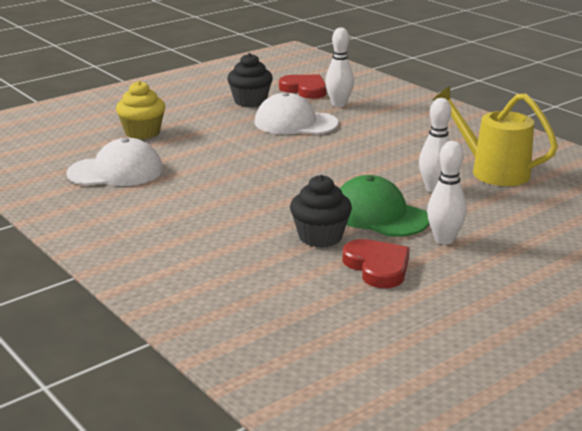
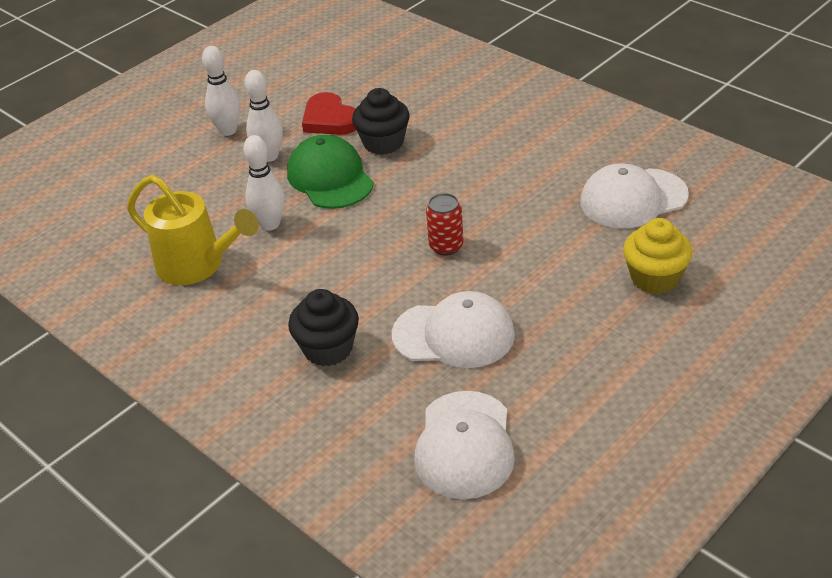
camera: 175 degrees right, 15 degrees up
(250, 101) = (542, 388): black cupcake -> black cupcake (328, 349)
(284, 161) = (446, 246): none -> red can
(304, 89) = (464, 445): red heart -> white cap
(339, 104) = (399, 401): white bowling pin -> white bowling pin (228, 130)
(379, 215) = (330, 178): green cap -> green cap turned 150 degrees counterclockwise

